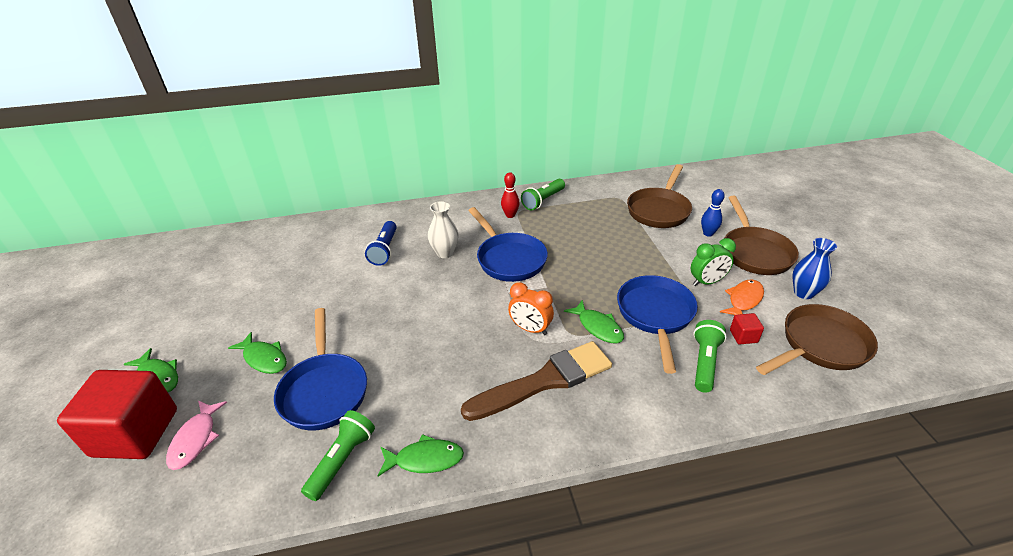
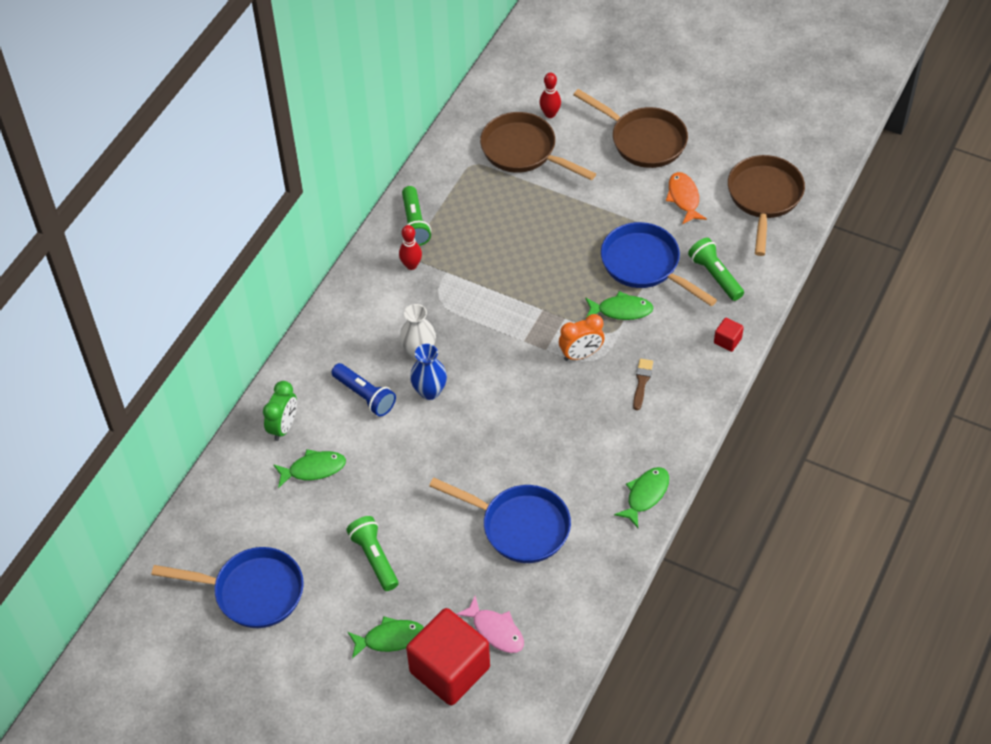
camera: 50 degrees left, 15 degrees up
(264, 358) = (439, 554): green fish -> green fish (313, 469)
(342, 460) = (602, 544): green flashlight -> green flashlight (374, 558)
(508, 259) = (478, 310): blue pan -> blue pan (252, 592)
(544, 381) = (642, 382): brown brush -> brown brush, size x0.41
(659, 210) = (523, 151): brown pan -> brown pan turned 150 degrees clockwise
(703, 204) = (550, 114): none -> red bowling pin
(707, 282) = (643, 202): green clock -> green clock (283, 427)
(708, 233) = (590, 147): blue bowling pin -> none
(743, 336) = (715, 232): red cube -> red cube (727, 341)
(803, 293) = (713, 156): blue vase -> blue vase (429, 391)

